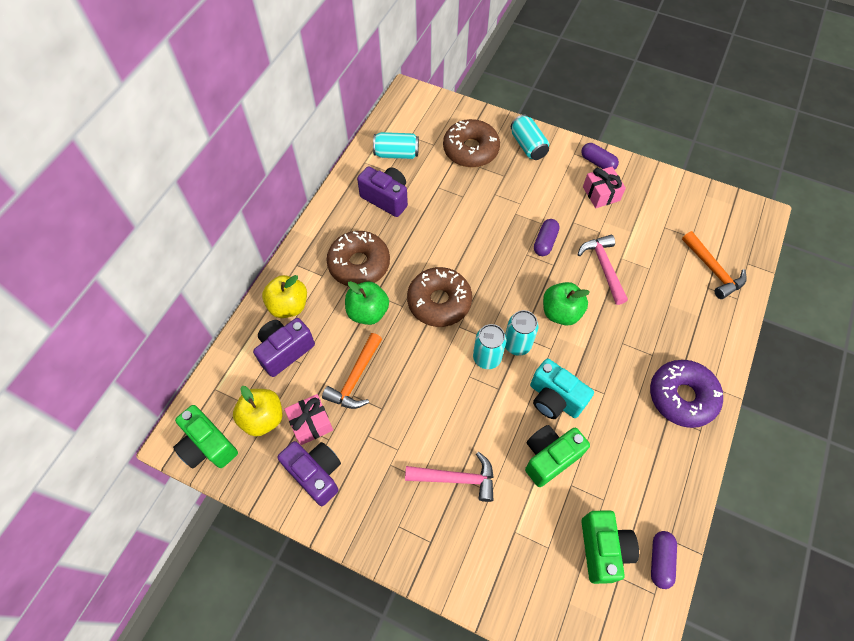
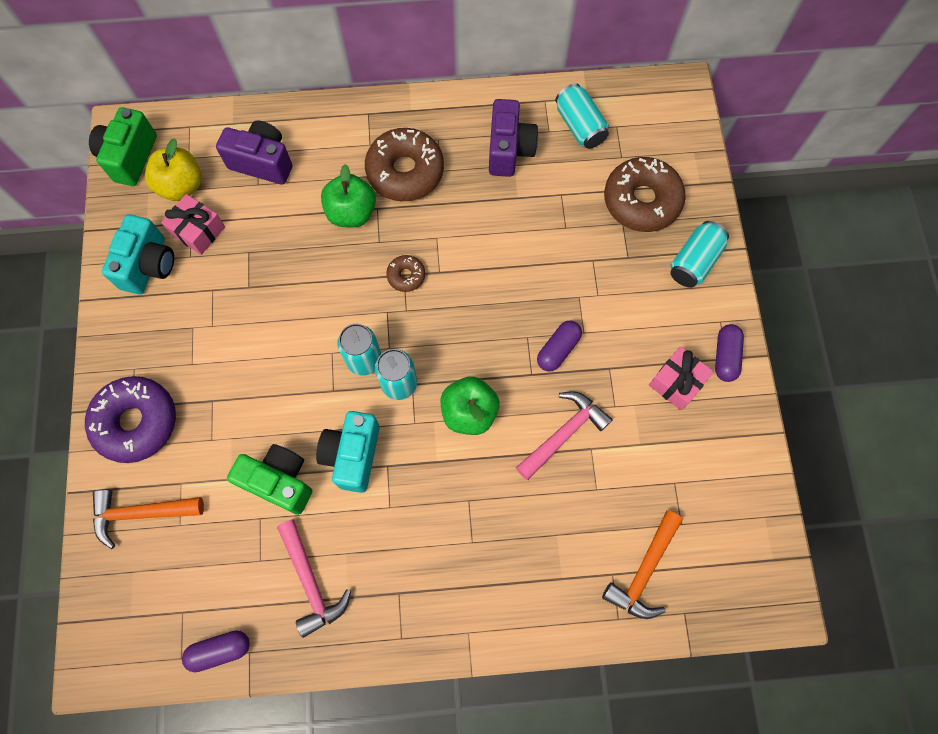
camera: 60 degrees right, 10 degrees up
(288, 306) = (315, 135): yellow apple -> none
(316, 474) = (149, 265): purple camera -> turquoise camera
(355, 378) = (268, 244): orange hammer -> orange hammer (141, 513)
(439, 302) = (406, 276): brown donut -> brown donut, size x0.47
(456, 478) = (209, 398): pink hammer -> pink hammer (311, 582)
(545, 242) = (558, 349): purple capsule -> purple capsule turned 45 degrees counterclockwise
(603, 549) = (204, 583): green camera -> none
(682, 397) = (434, 599): purple donut -> purple donut (136, 422)

